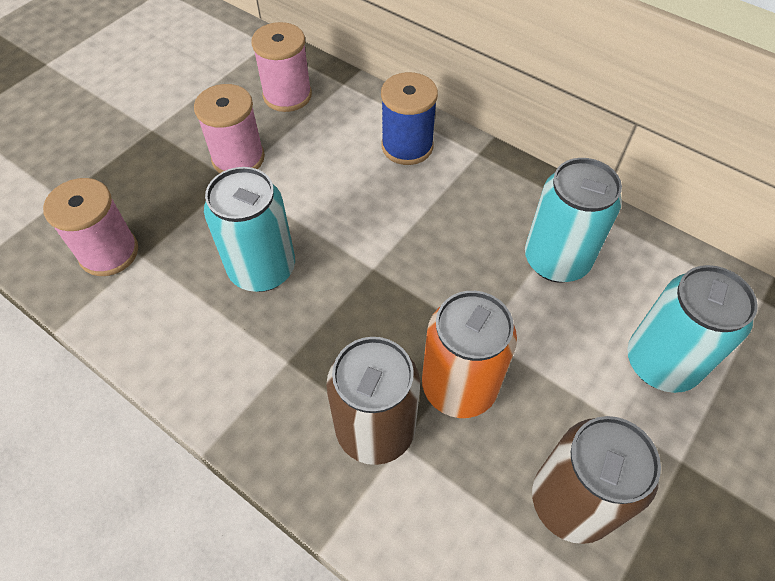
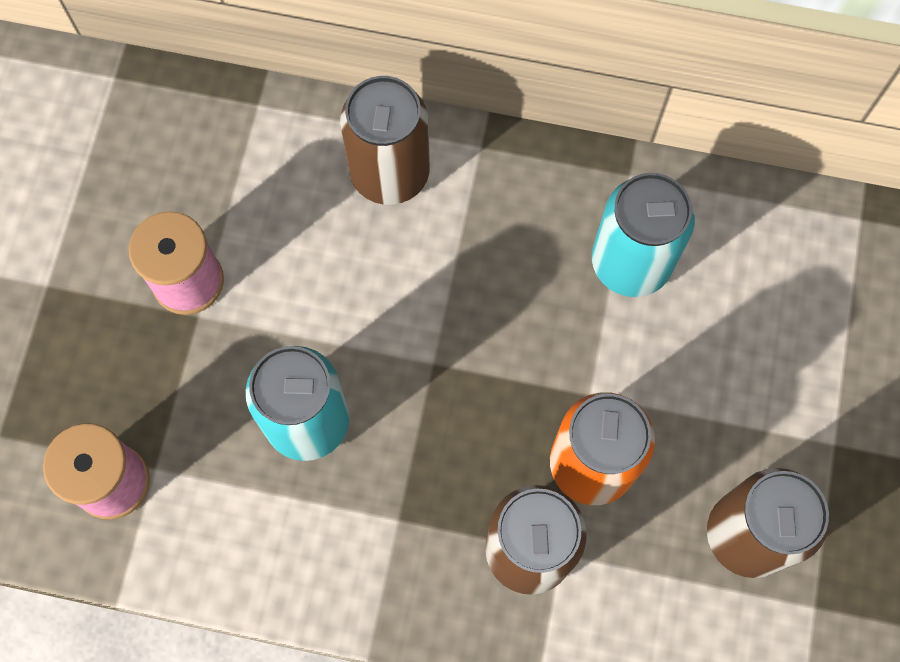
camera: 25 degrees left, 15 degrees up
(287, 95) = (195, 155): pink spool -> none
(407, 146) = (390, 173): blue spool -> brown can
(661, 363) = (782, 343): turquoise can -> none

